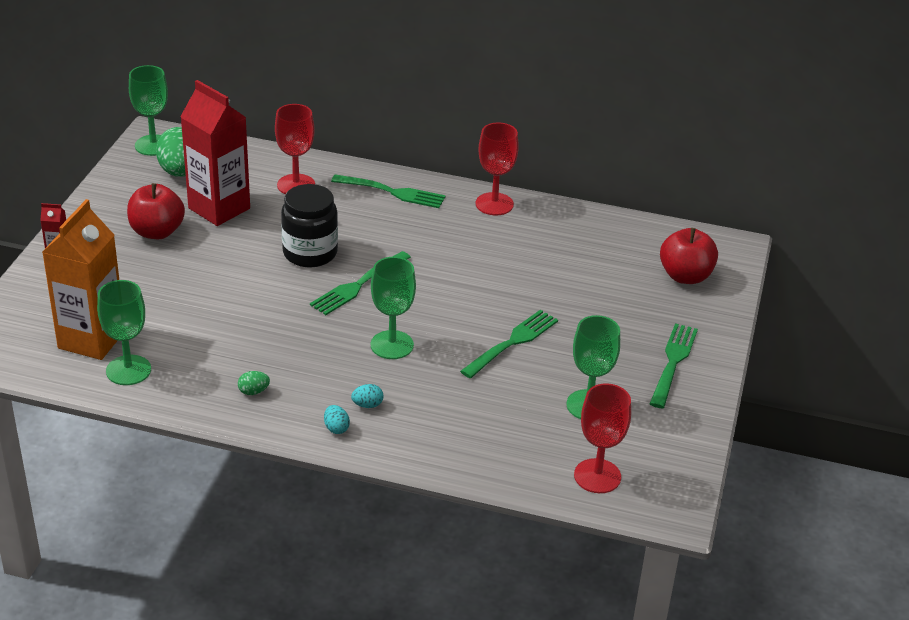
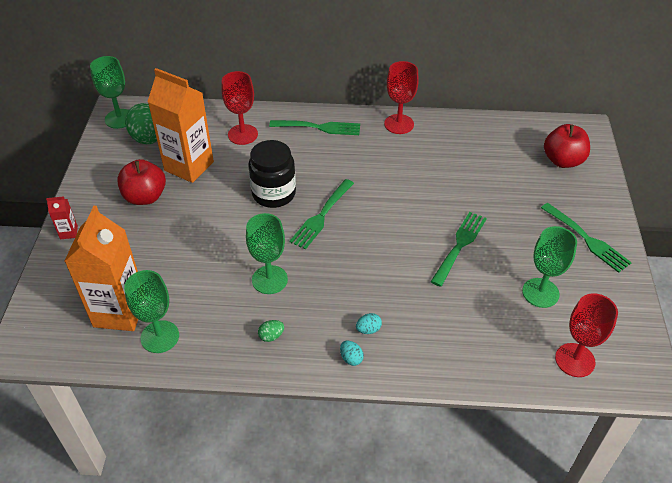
camera: 10 degrees left, 10 degrees up
(219, 208) = (189, 166): red carton -> orange carton
(392, 345) = (367, 267): green goblet -> green goblet (269, 280)
(673, 362) = (586, 239): green fork -> green fork turned 135 degrees clockwise

